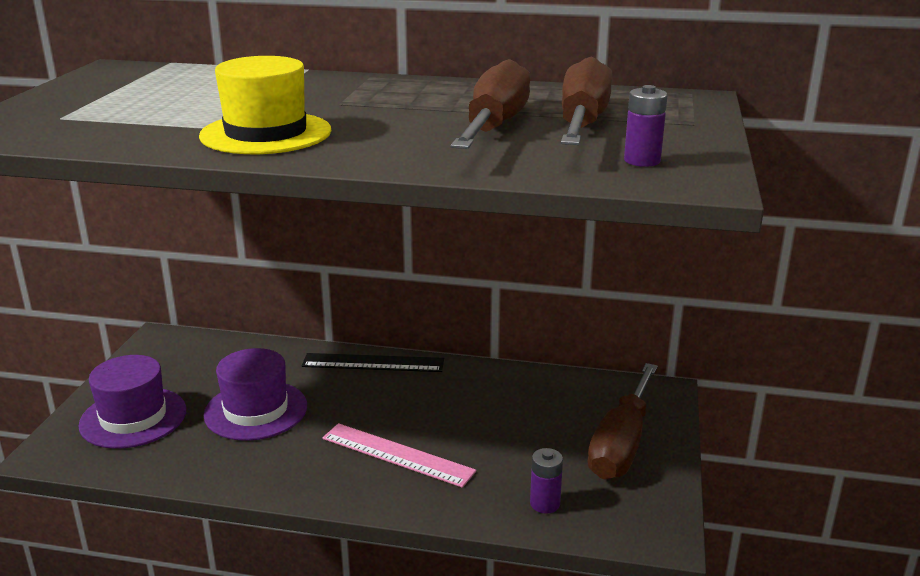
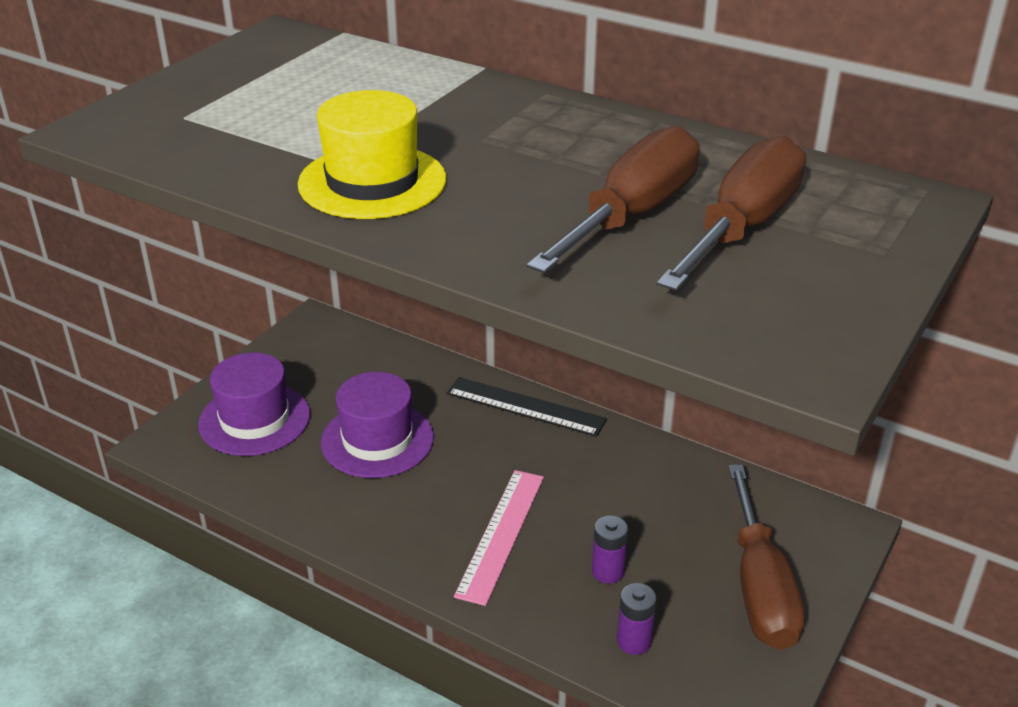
camera: 20 degrees right, 10 degrees up
(397, 454) = (501, 534): pink ruler -> pink ruler turned 60 degrees clockwise
(621, 444) = (760, 587): brown screwdriver -> brown screwdriver turned 45 degrees counterclockwise
(642, 161) = (767, 313): purple battery -> purple battery (608, 571)

